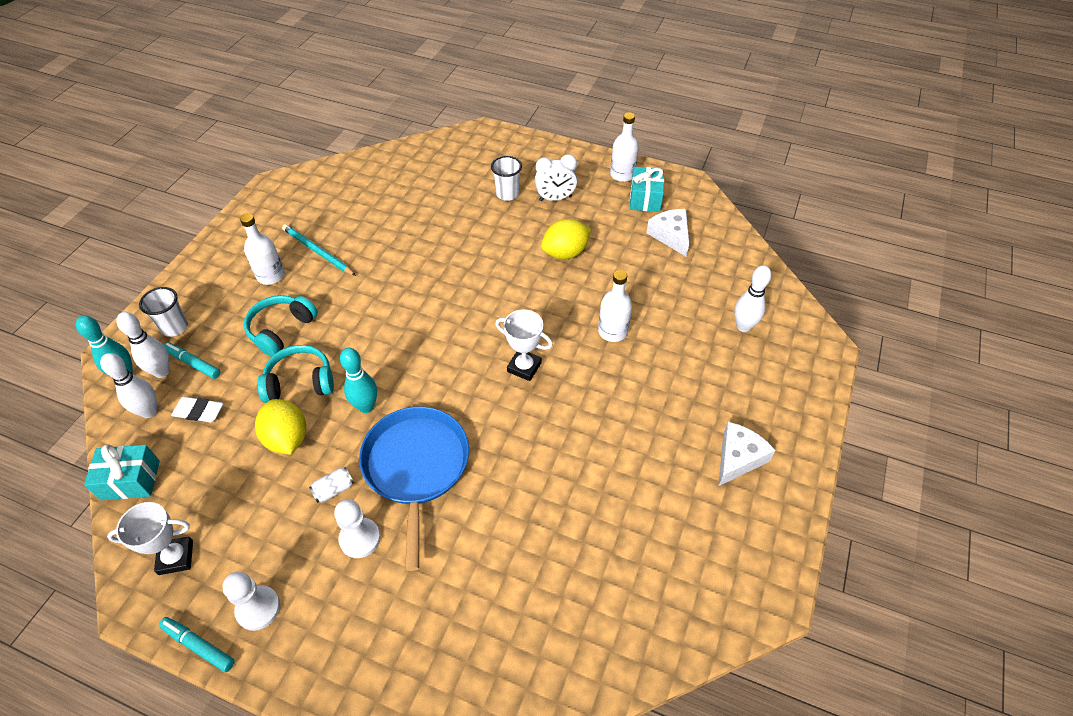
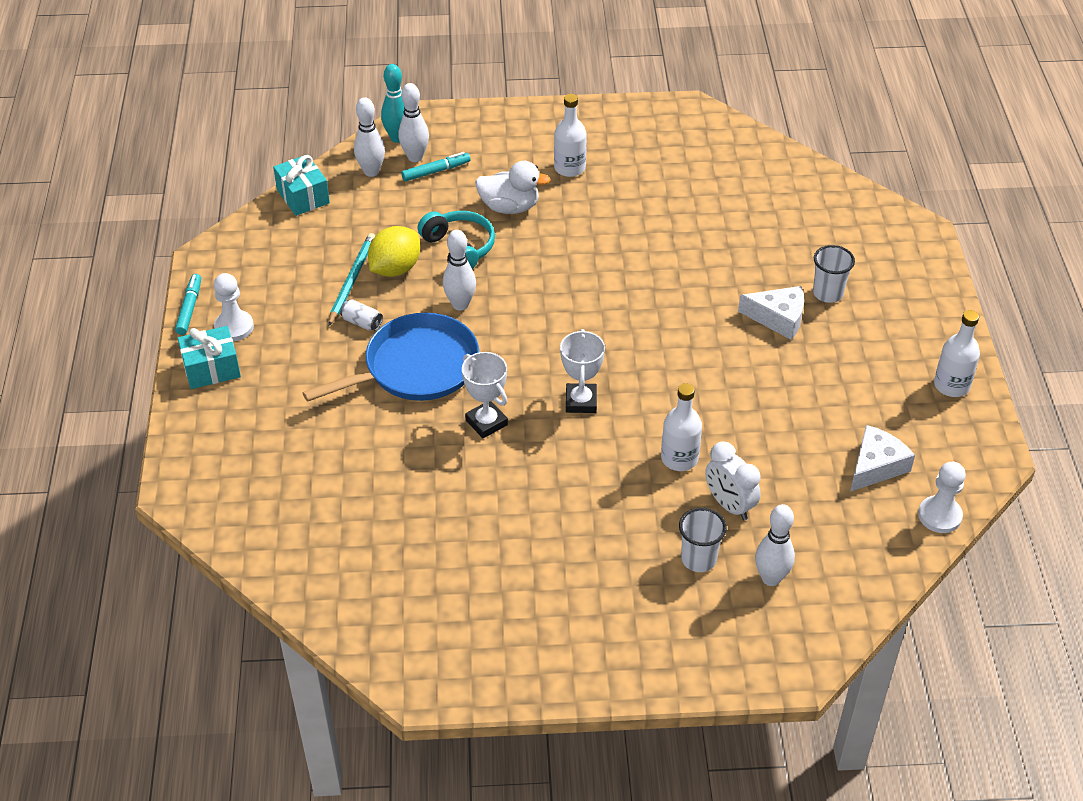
camera: 65 degrees right, 5 degrees down
(175, 327) = (467, 139): white cup -> white cup (698, 559)
(176, 557) = (251, 258): white trophy -> white trophy (486, 422)
(193, 363) = (436, 171): turquoise marker -> turquoise marker turned 60 degrees clockwise
(199, 412) = (389, 201): white eraser -> none
(281, 330) = (510, 207): turquoise headphones -> white duck
(318, 251) = (624, 184): turquoise pencil -> turquoise pencil (352, 280)
(360, 538) = (325, 360): white pawn -> white pawn (939, 516)
(366, 406) = (460, 304): turquoise bowling pin -> white bowling pin
(555, 198) = (855, 337): white clock -> white clock (729, 505)
(565, 253) = (770, 378): yellow lemon -> none
(645, 199) = (924, 421): turquoise gift -> turquoise gift (211, 369)
(738, 458) = (573, 619): white cheese -> white cheese (778, 318)

